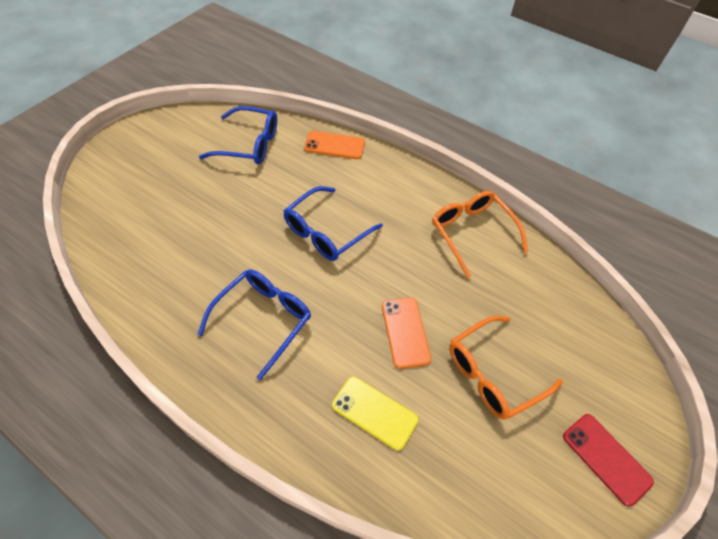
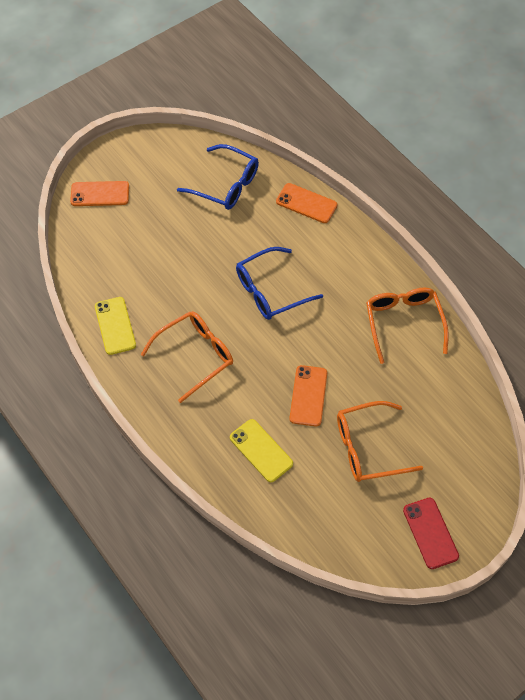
camera: 20 degrees right, 5 degrees up
(116, 177) = (100, 194): none -> orange phone
(159, 308) = (115, 326): none -> yellow phone
(263, 320) = (195, 356): blue glasses -> orange glasses

